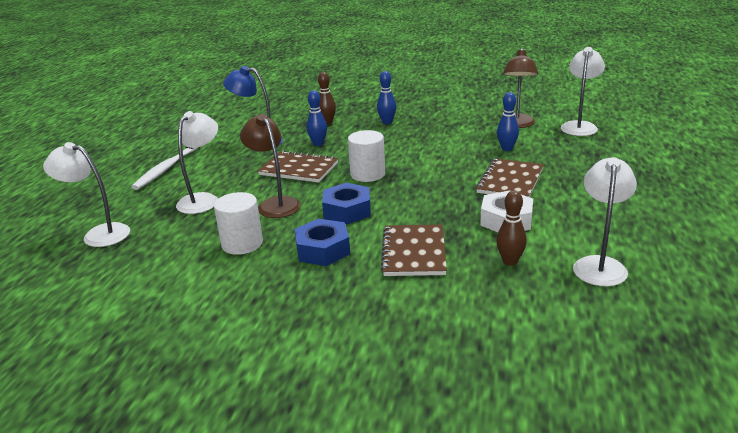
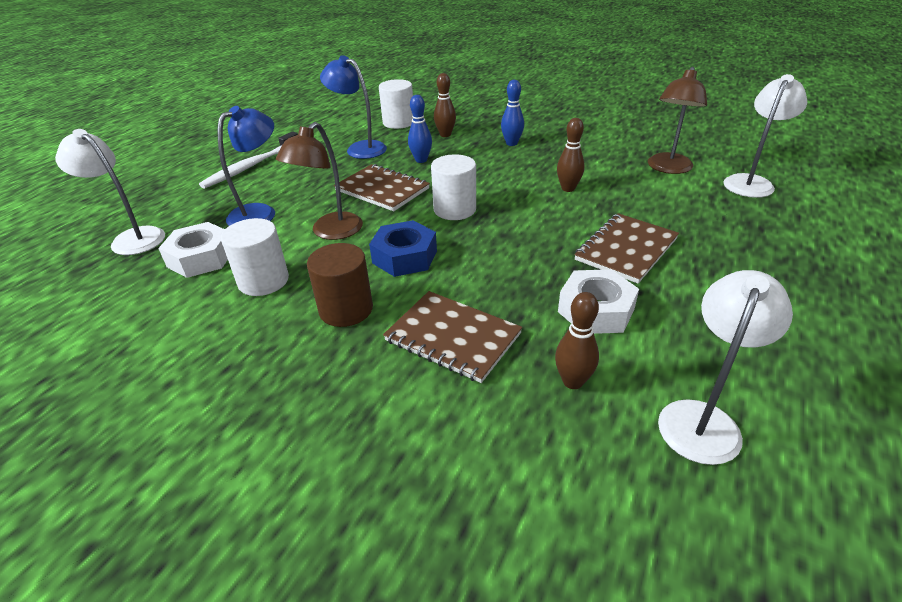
camera: 15 degrees right, 10 degrees up
(175, 237) = (201, 258): none -> white nut
(203, 199) = (260, 212): white lamp -> blue lamp
(275, 204) = (330, 232): brown lamp -> brown lamp turned 135 degrees counterclockwise
(280, 118) = (398, 122): none -> white cylinder
(323, 250) = (346, 309): blue nut -> brown cylinder
(414, 252) = (453, 337): brown notebook -> brown notebook turned 75 degrees counterclockwise
(448, 148) = (568, 188): none -> brown bowling pin
(507, 148) = (641, 200): blue bowling pin -> none

